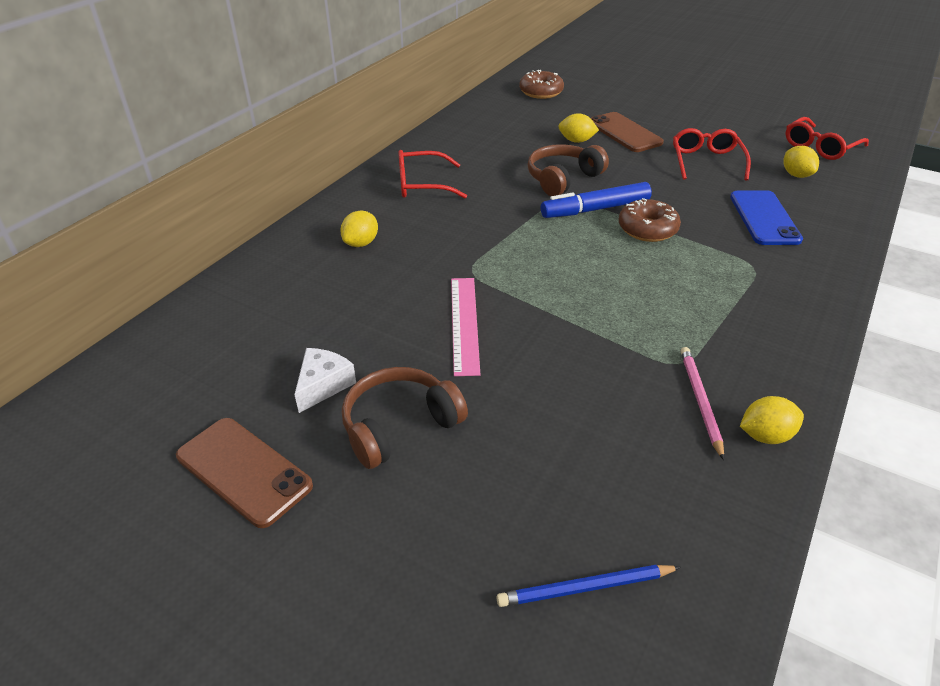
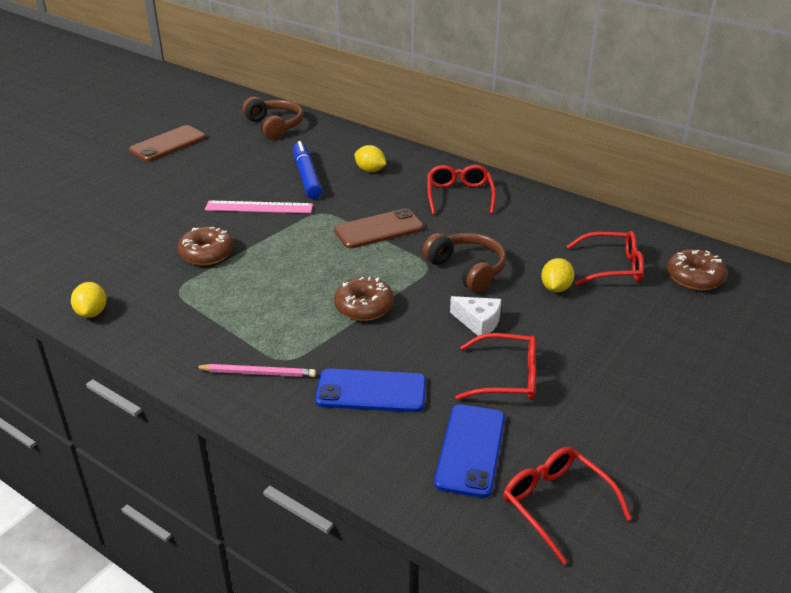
camera: 95 degrees right, 5 degrees down
(323, 385) = (221, 161): white cheese -> white cheese (478, 322)
(399, 426) = (176, 184): brown headphones -> brown headphones (274, 126)
(536, 119) = (612, 267): none -> red glasses
(585, 588) = (37, 230): blue pencil -> none
(590, 353) = (207, 253): none -> brown donut
(595, 209) = (405, 281): blue marker -> blue marker (306, 177)
(624, 133) = (582, 326): brown phone -> brown phone (379, 229)
(700, 401) = (137, 292): pink pencil -> pink pencil (258, 373)
(796, 175) = (470, 450): yellow lemon -> blue phone

